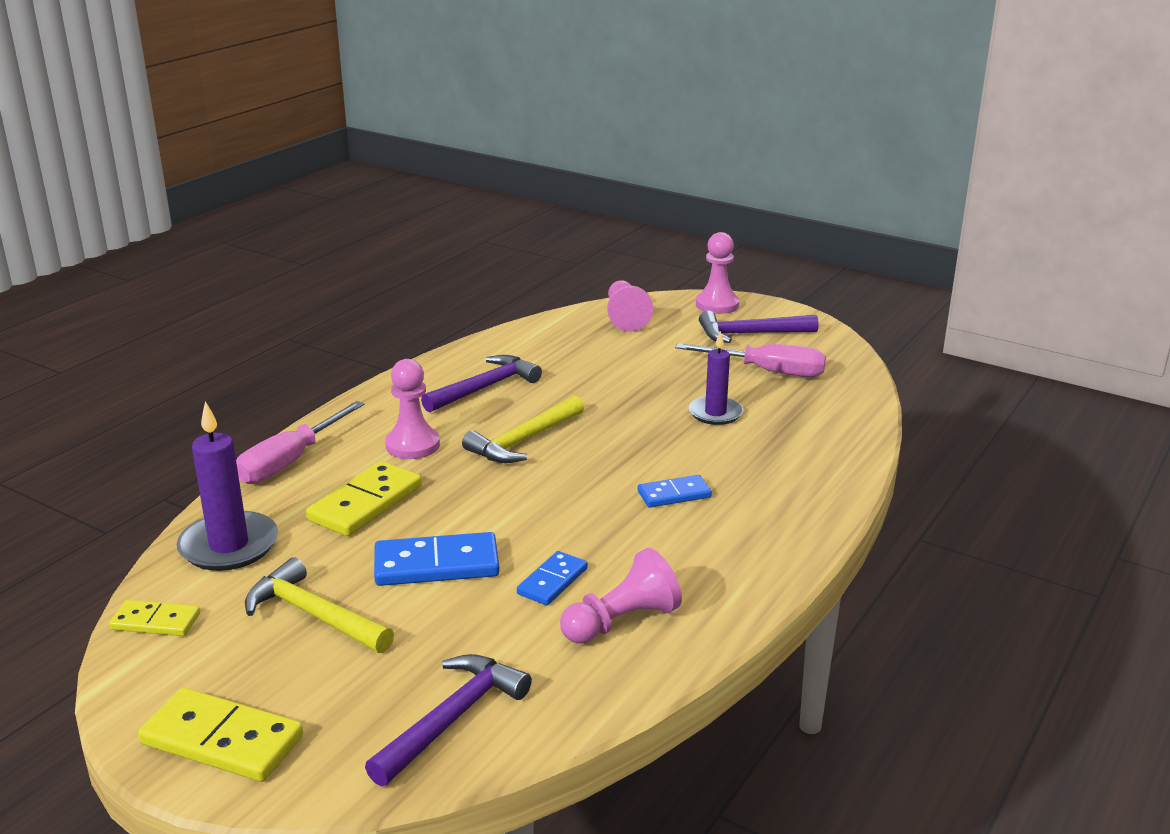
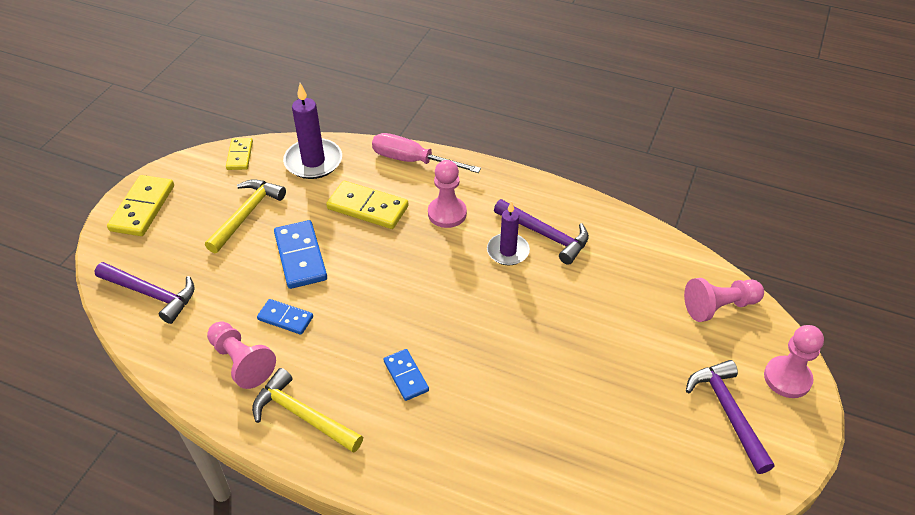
camera: 80 degrees right, 20 degrees up
(523, 441) = (468, 272): yellow hammer -> yellow hammer (303, 415)
(715, 413) = (548, 394): purple candle -> purple candle (508, 251)
(768, 371) = (647, 432): pink screwdriver -> none

